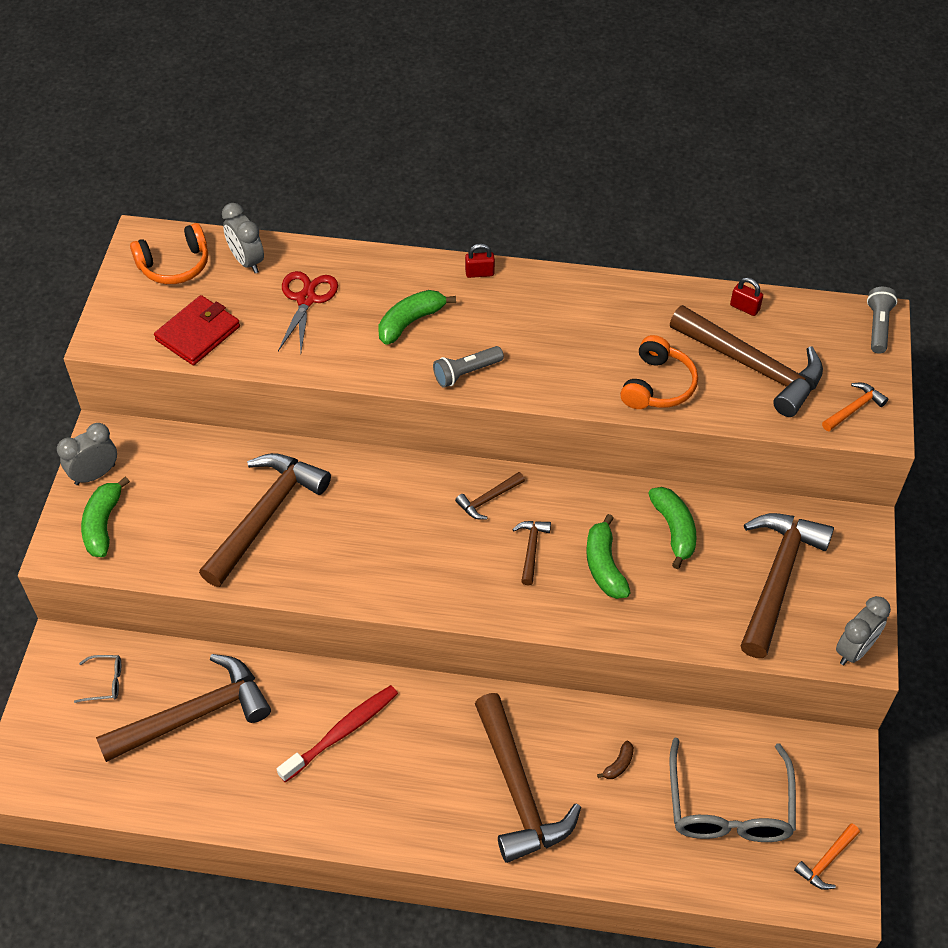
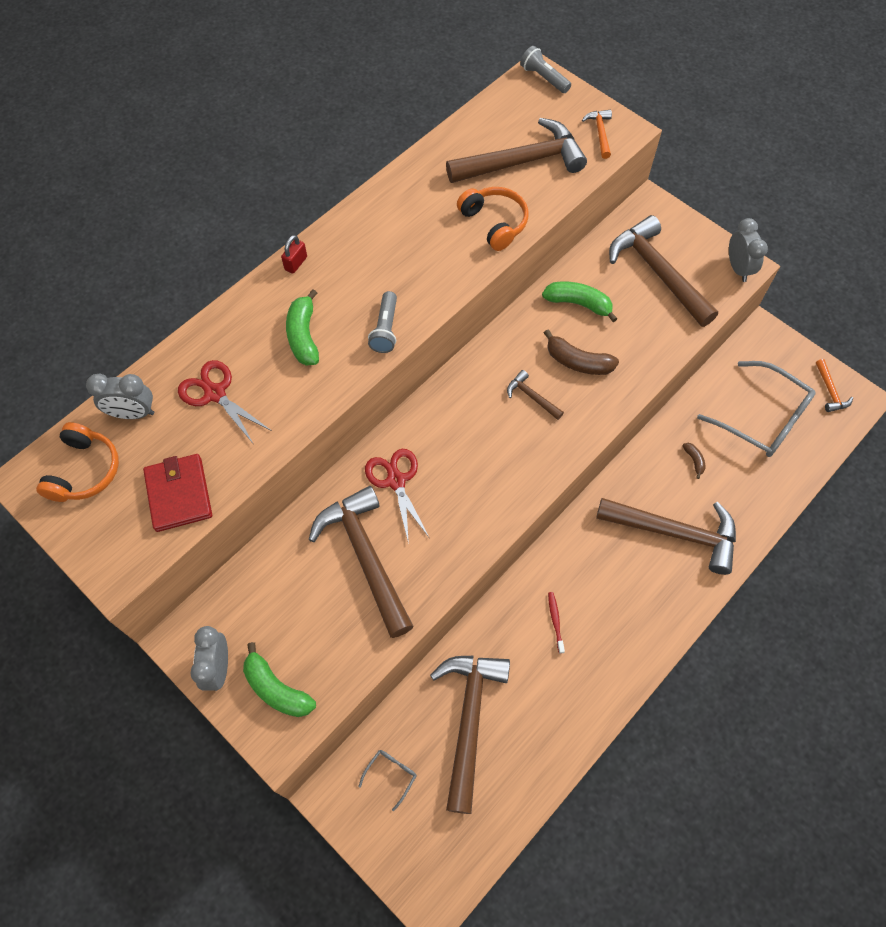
camera: 55 degrees left, 10 degrees up
(342, 732) = (555, 621): red toothbrush -> red toothbrush, size x0.50
(356, 494) = (396, 481): none -> red scissors
(488, 499) = (468, 397): brown hammer -> none
(604, 566) = (578, 362): green banana -> brown banana
(744, 307) = (468, 133): red padlock -> none

